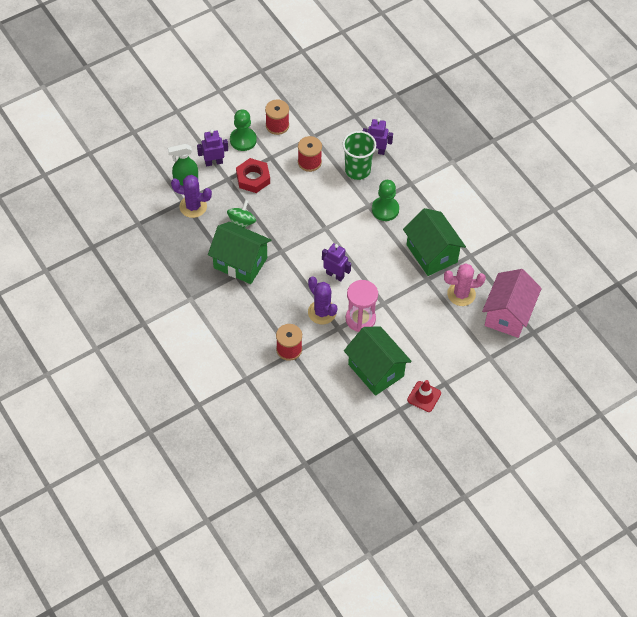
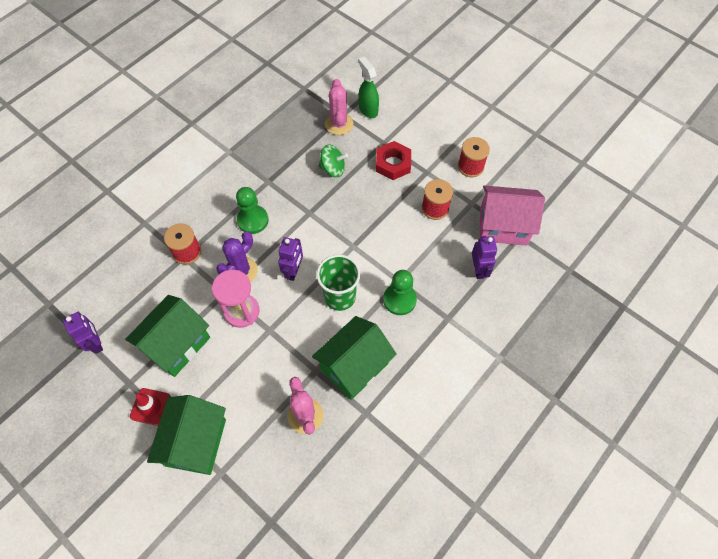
camera: 75 degrees right, 5 degrees up
(193, 206) = (339, 124): purple cactus -> pink cactus
(214, 162) = (399, 126): purple robot -> purple robot (96, 343)
(240, 263) = (283, 181): green house -> green house (196, 442)
(243, 140) = (438, 142): green pawn -> green pawn (253, 220)
(357, 170) = (443, 257): green cup -> green cup (340, 297)
(508, 314) = (290, 482): pink house -> pink house (503, 226)

